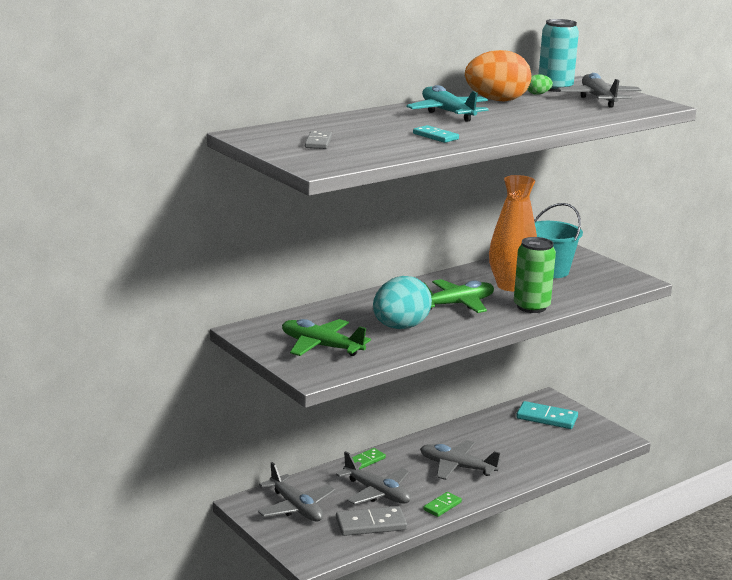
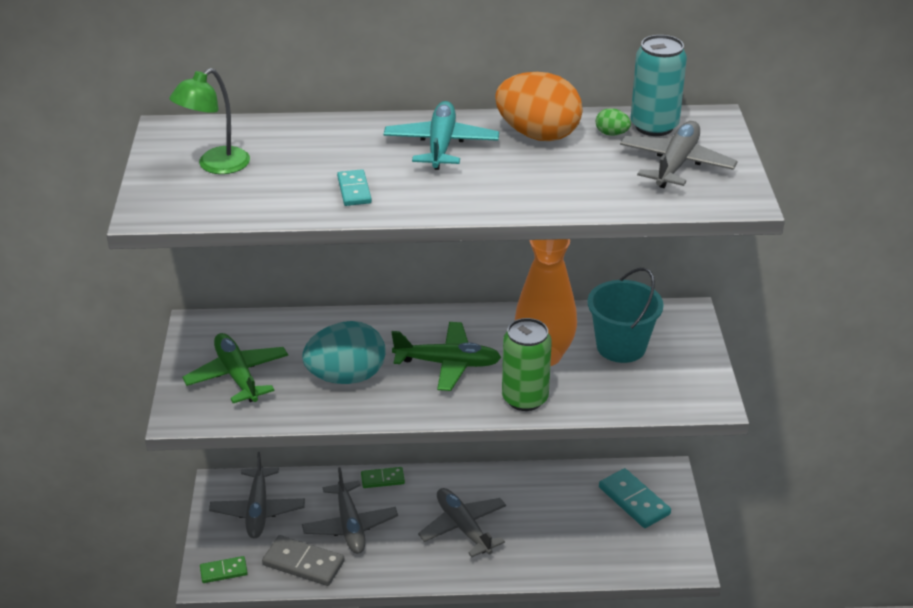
camera: 35 degrees right, 15 degrees up
(318, 142) = (215, 166): grey domino -> green lamp
(442, 506) = (394, 572): green domino -> green domino (223, 571)

